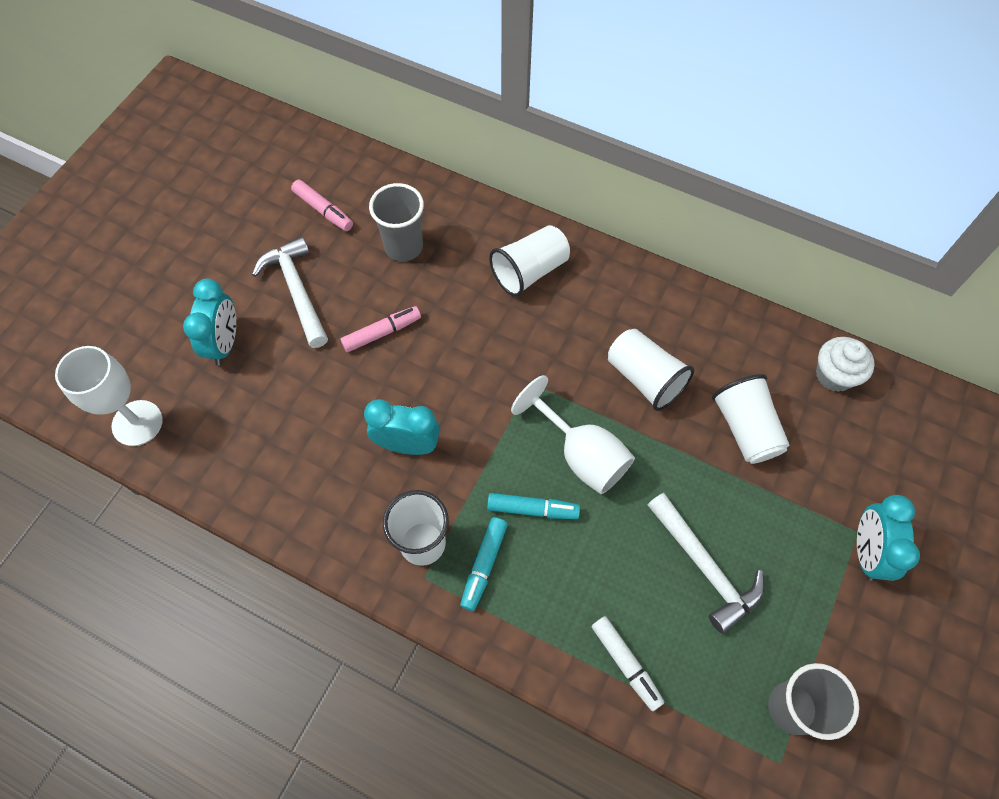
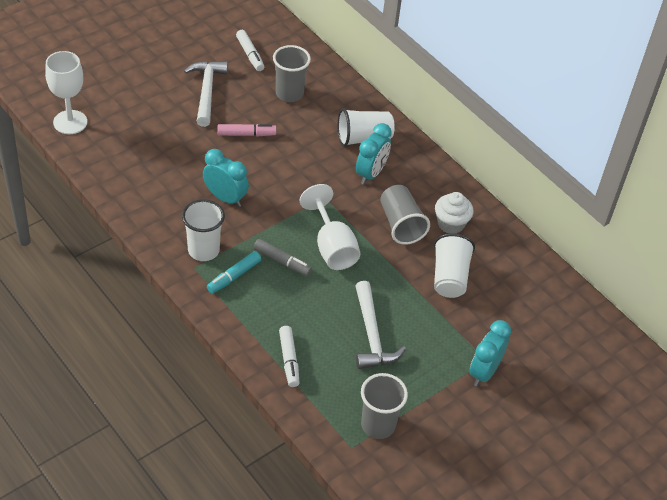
camera: 20 degrees right, 15 degrees down
(224, 343) = (145, 102): turquoise clock -> turquoise clock (370, 173)
(323, 210) = (250, 54): pink marker -> white marker
(532, 509) = (282, 262): turquoise marker -> grey marker
(644, 378) = (401, 224): white cup -> grey cup
(834, 375) = (531, 274): white cupcake -> white cupcake (451, 224)

